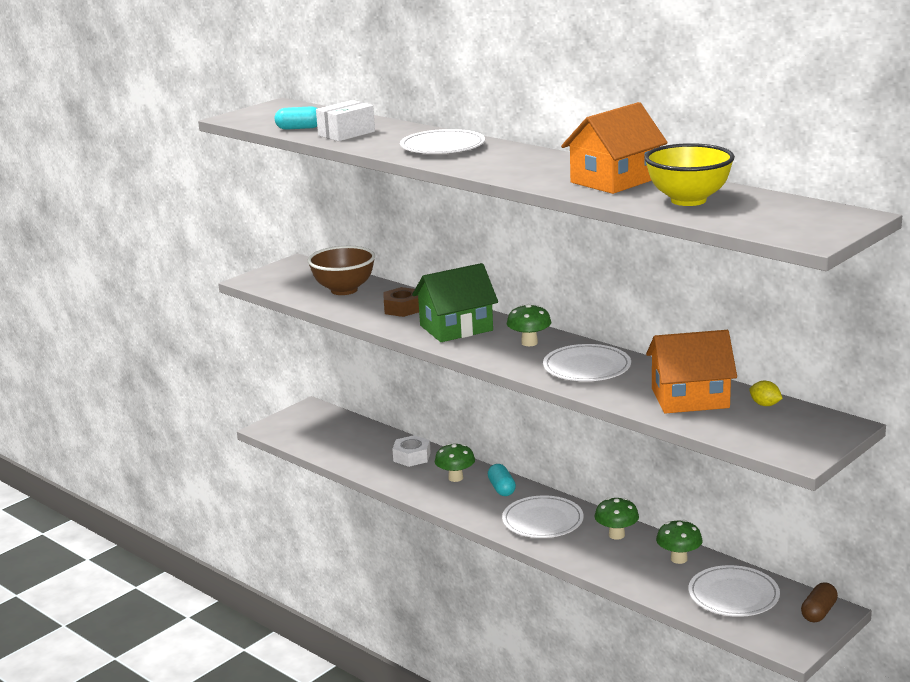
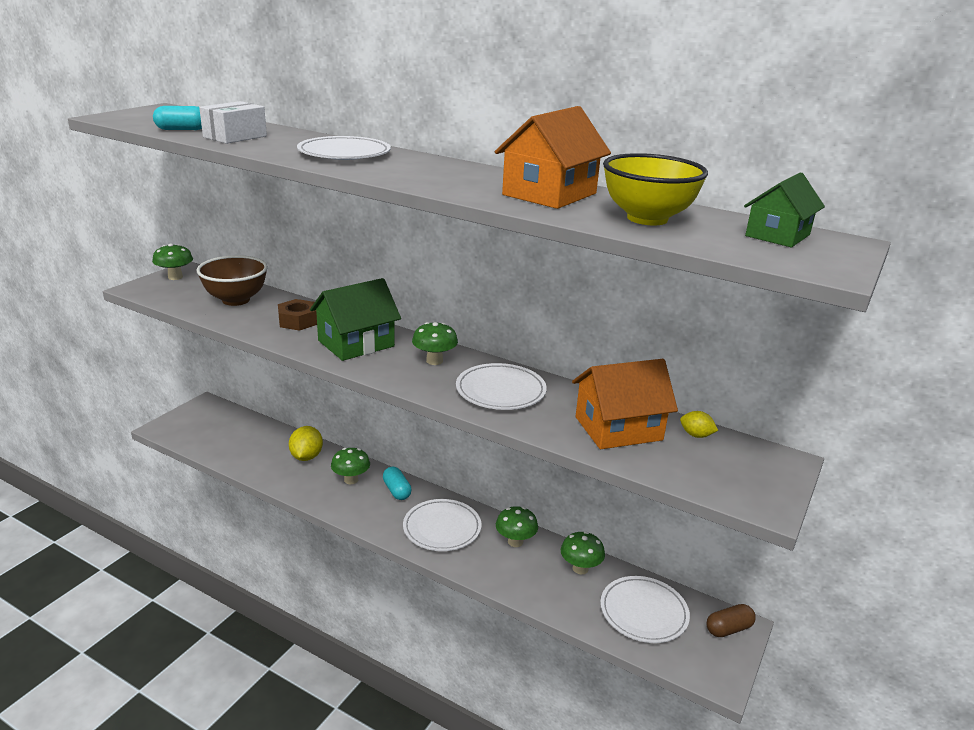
camera: 15 degrees left, 5 degrees up
(285, 269) = (175, 277): none -> green mushroom
(412, 457) = (306, 457): white nut -> yellow lemon
(796, 212) = (777, 235): none -> green house
(818, 612) = (728, 629): brown capsule -> brown capsule turned 45 degrees clockwise

